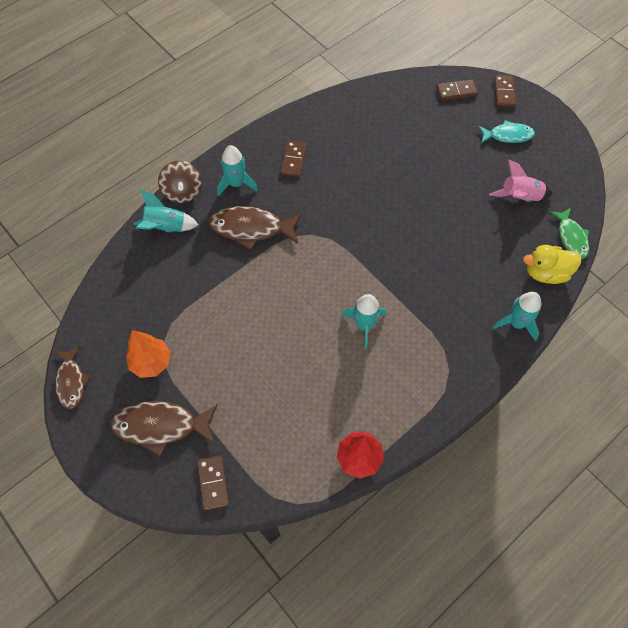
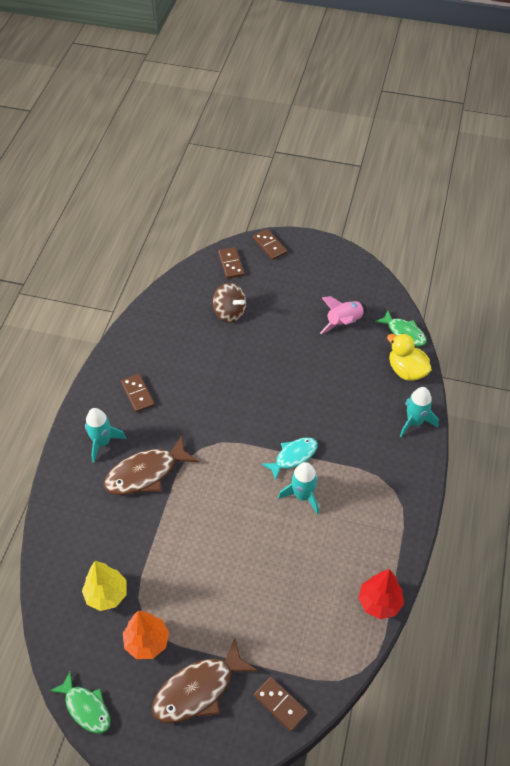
camera: 35 degrees left, 10 degrees down
(71, 382) = (86, 708): brown fish -> green fish
(150, 306) = (106, 595): none -> yellow tree
(166, 227) = (67, 518): turquoise rocket -> none
(183, 192) = (58, 478): brown spinning top -> brown spinning top (229, 312)
(456, 91) = (231, 264): brown domino -> brown domino turned 60 degrees counterclockwise
(508, 135) = (298, 279): turquoise fish -> turquoise fish (293, 456)
(546, 273) = (406, 370): yellow duck -> yellow duck turned 90 degrees clockwise

